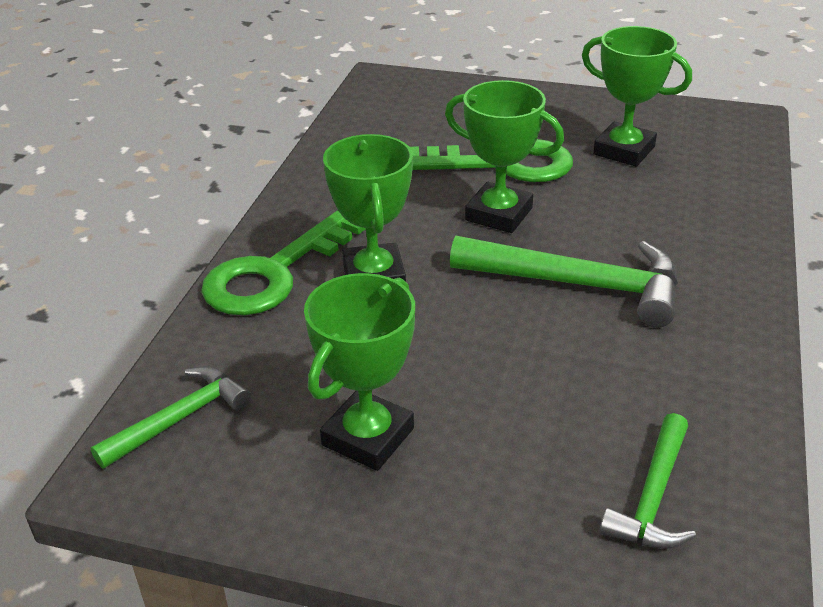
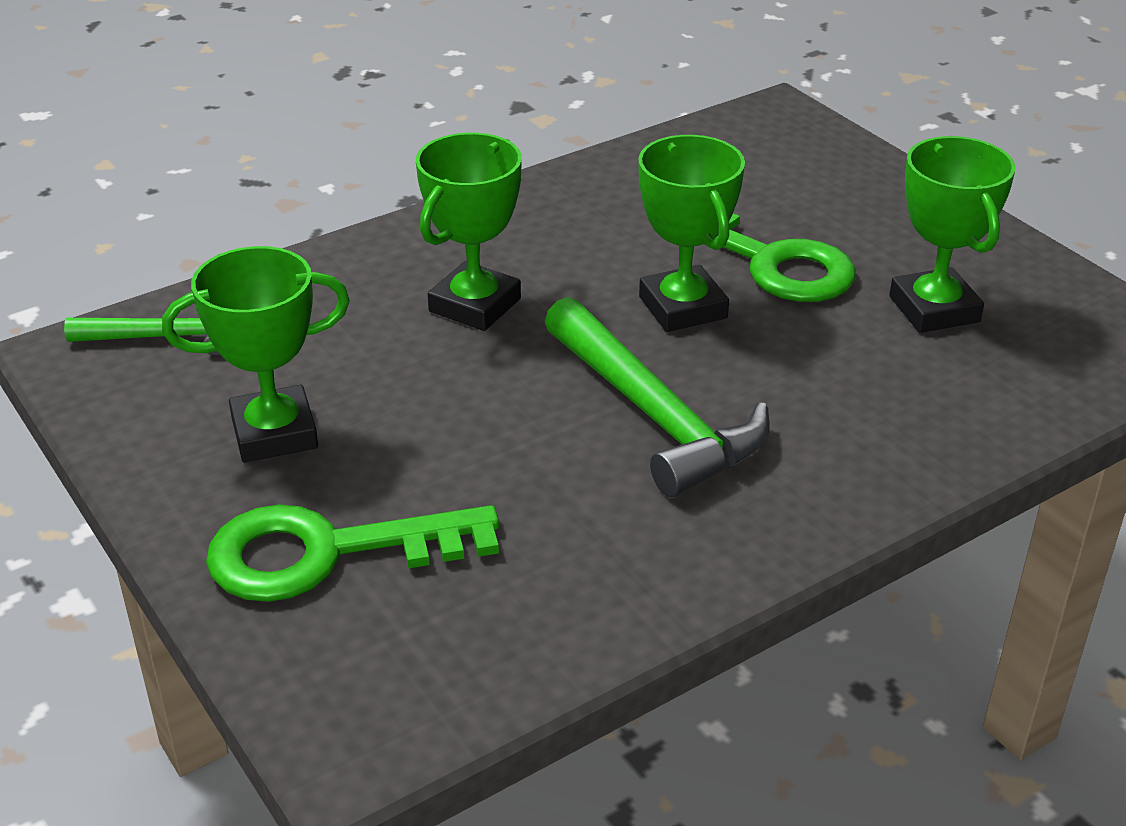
camera: 40 degrees right, 0 degrees up
(275, 273) = (397, 258): green key -> green key (328, 553)
(653, 497) = (422, 625): green hammer -> none

